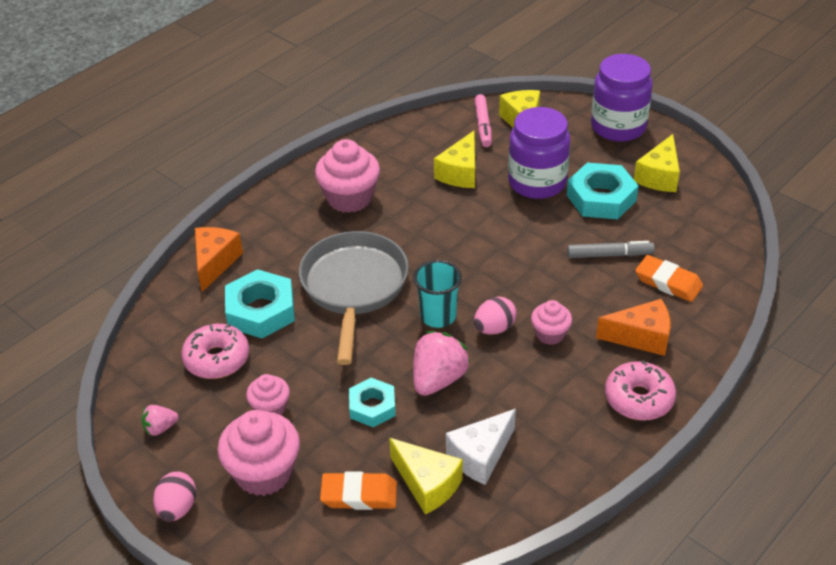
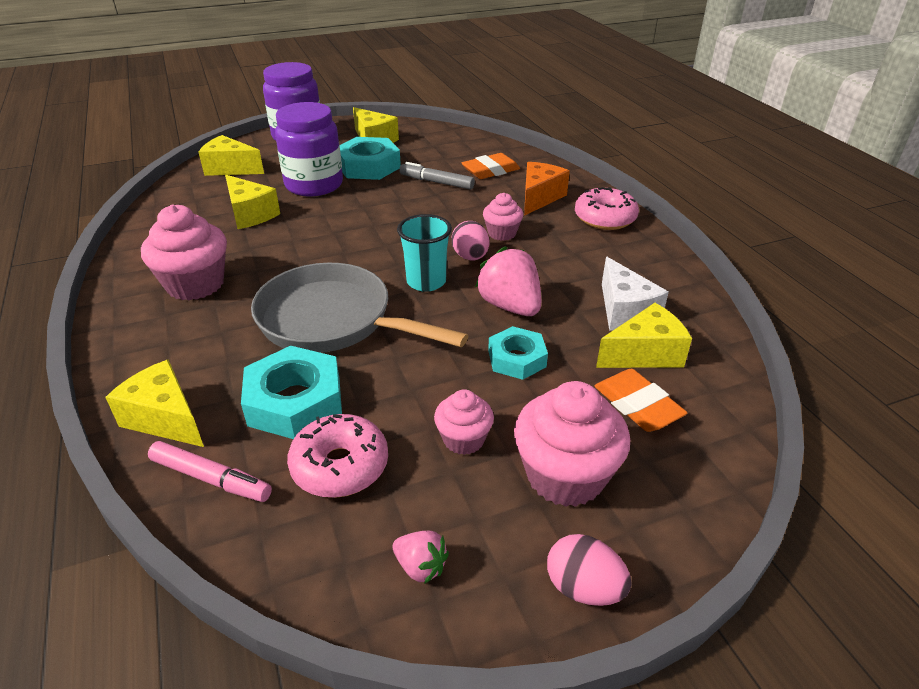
camera: 65 degrees left, 5 degrees down
(160, 428) = (420, 566): pink strawberry -> pink strawberry turned 60 degrees counterclockwise
(215, 263) = (165, 418): orange cheese -> yellow cheese
(359, 495) = (637, 405): orange eraser -> orange eraser turned 60 degrees counterclockwise
(483, 125) = (205, 186): pink marker -> pink marker (211, 478)
(609, 255) = (436, 182): grey marker -> grey marker turned 90 degrees counterclockwise

